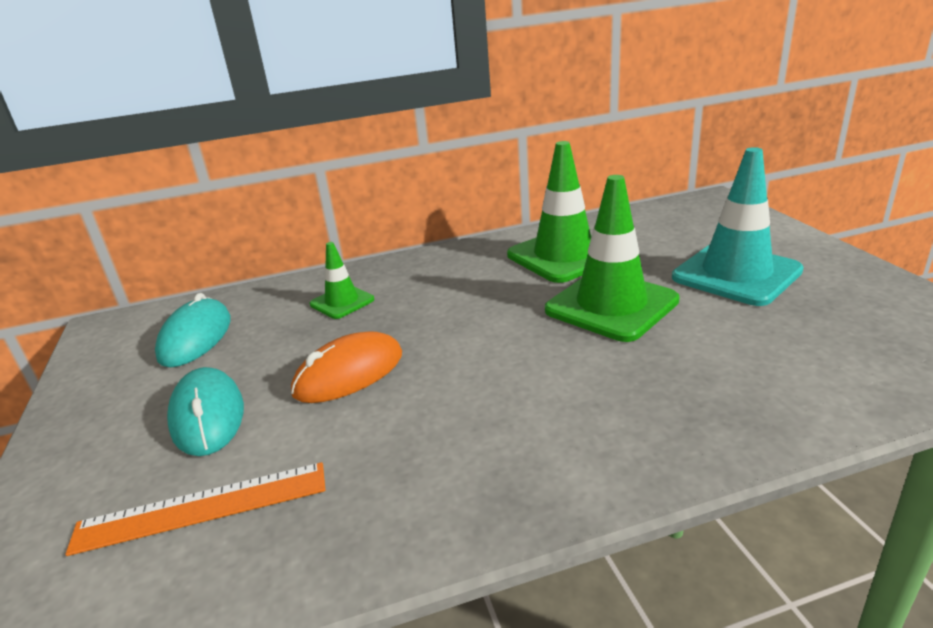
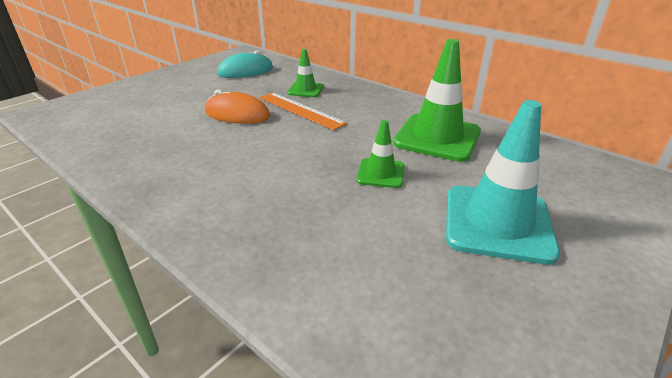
camera: 55 degrees right, 5 degrees up
(202, 507) = (123, 118): orange ruler -> orange ruler (300, 110)
(208, 416) = (186, 96): turquoise mouse -> none
(611, 305) = (380, 173): green traffic cone -> green traffic cone, size x0.53

